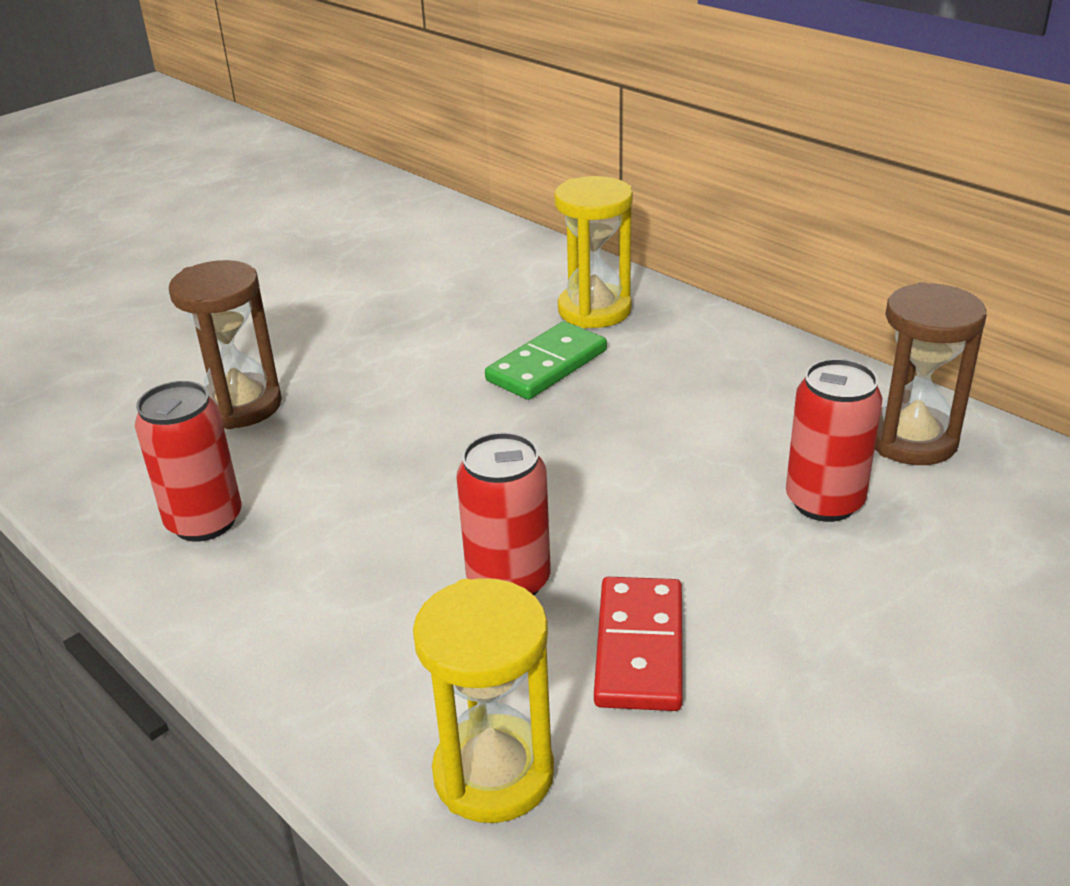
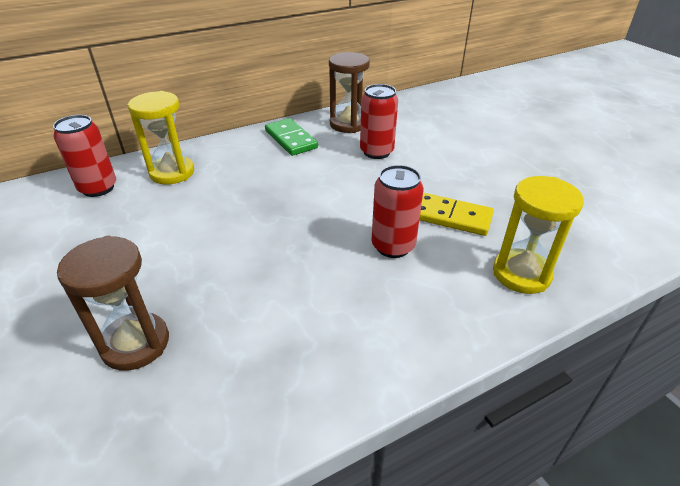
camera: 75 degrees left, 5 degrees up
(204, 521) = (272, 376): red can -> red can (98, 188)
(547, 366) = (212, 198): green domino -> green domino (291, 139)
(639, 648) = (451, 217): red domino -> yellow domino

